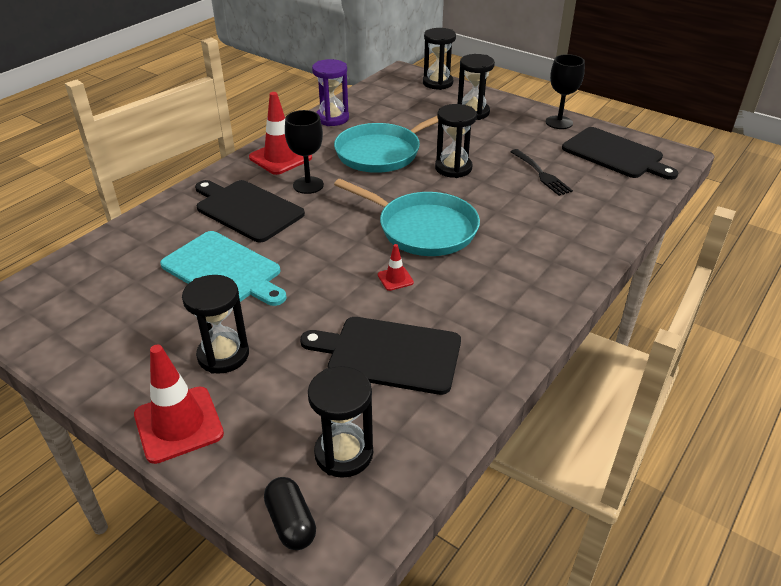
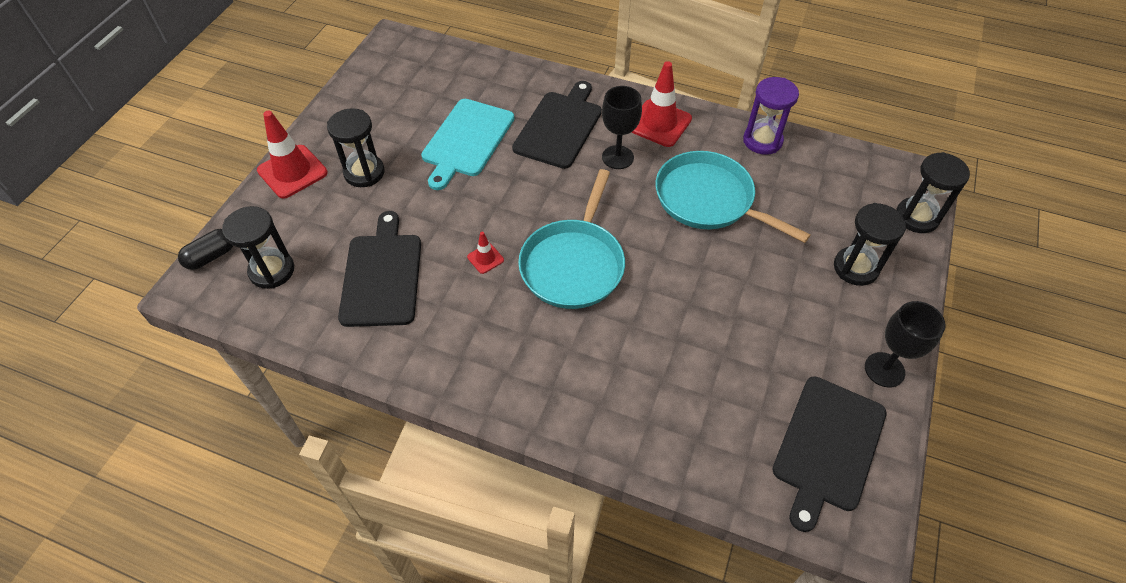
camera: 75 degrees right, 15 degrees up
(453, 168) = (705, 270): black hourglass -> none
(541, 174) = (732, 361): black fork -> none

